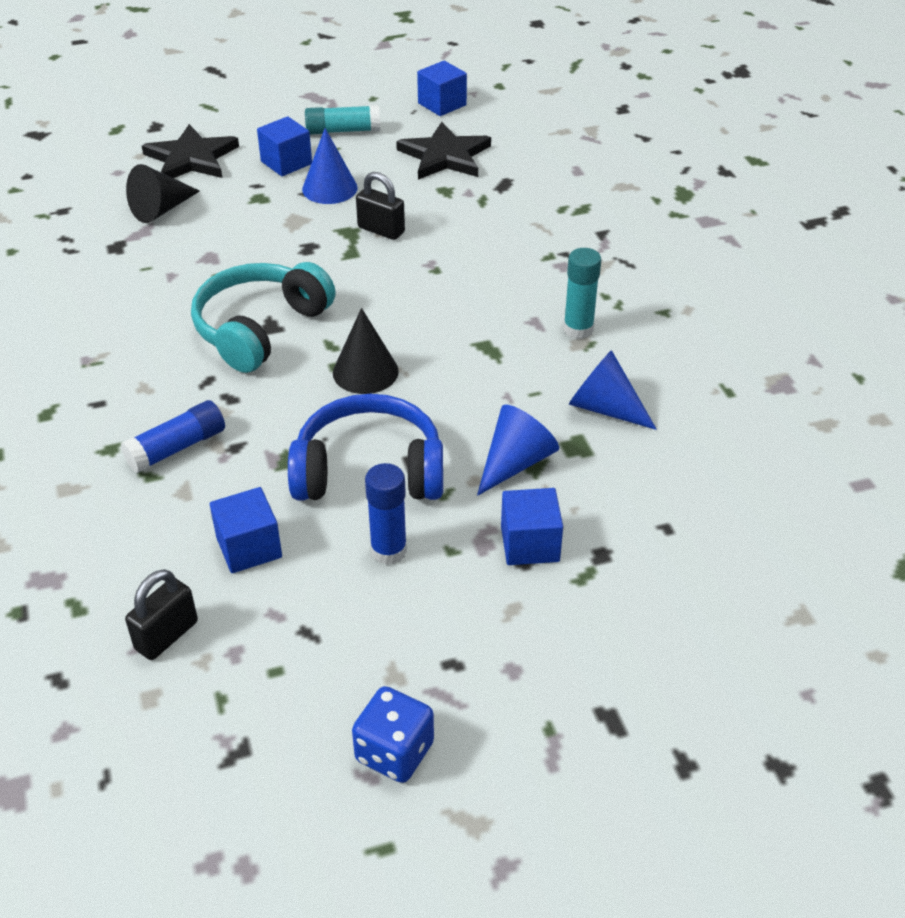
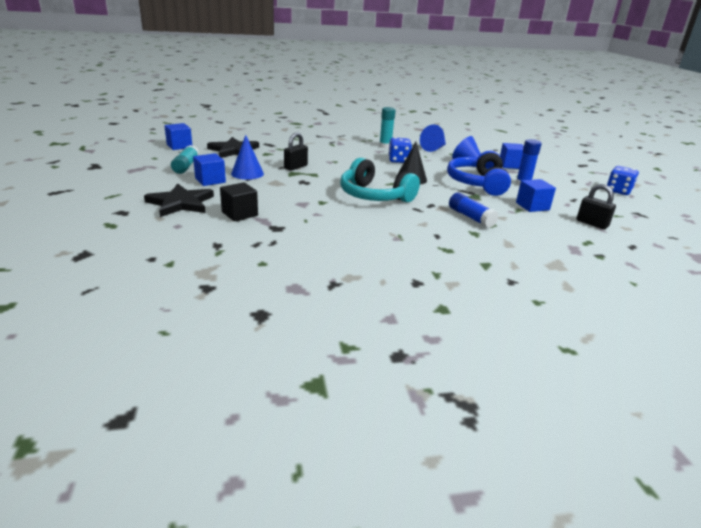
camera: 85 degrees left, 15 degrees down
(161, 209) = (239, 214): black cone -> black cube
(480, 352) = (398, 160): none -> blue dice

